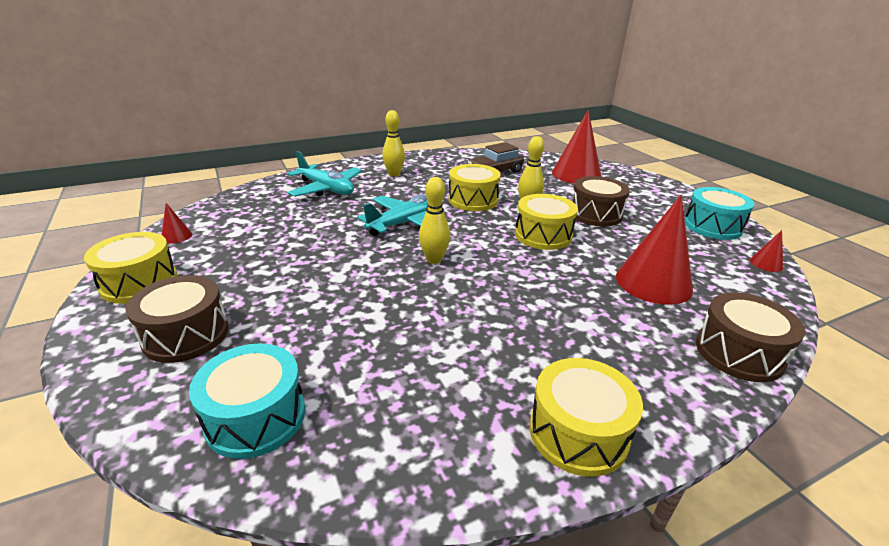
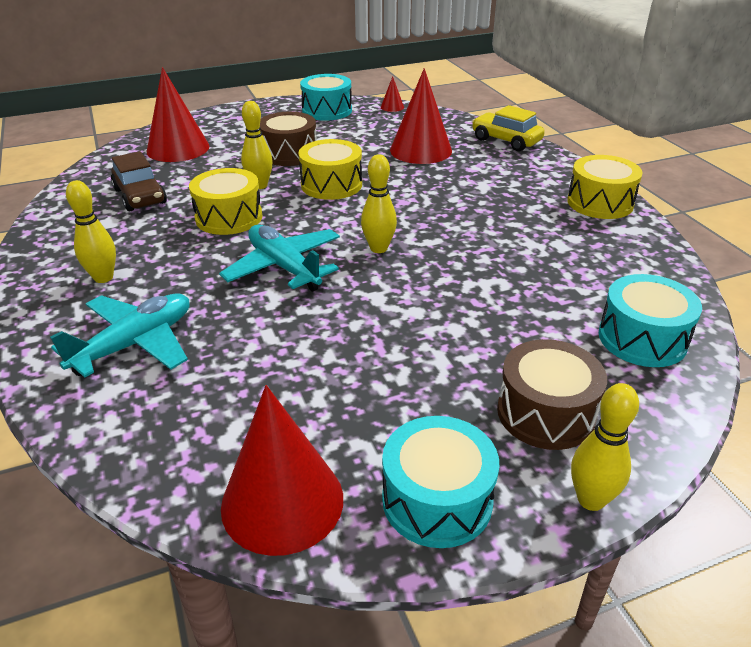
camera: 85 degrees left, 5 degrees up
(86, 347) = (591, 500): none -> yellow bowling pin
(139, 283) = (437, 500): yellow drum -> turquoise drum
(176, 236) = (282, 501): red cone -> red cone, size x2.31
(738, 353) = (506, 141): brown drum -> yellow car

